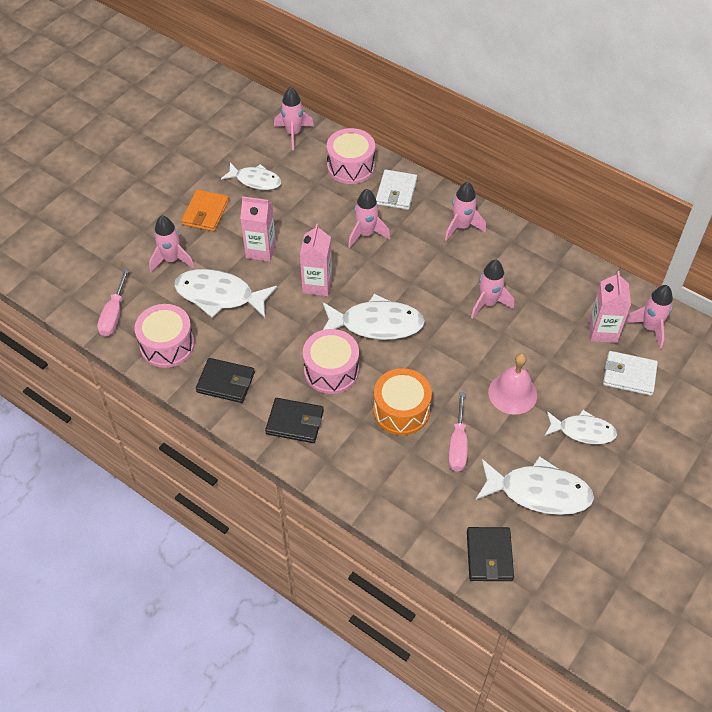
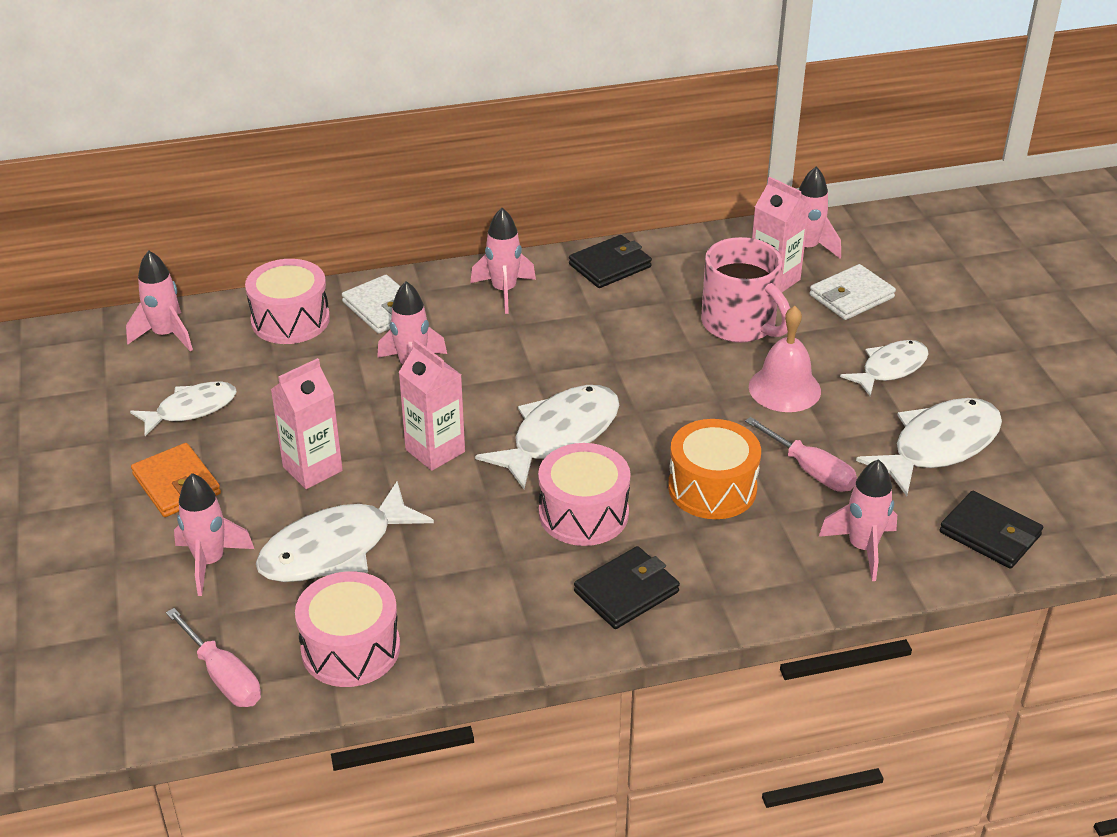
camera: 50 degrees left, 15 degrees down
(226, 382) = (486, 623): black wallet -> black wallet (610, 266)
(488, 303) = (638, 334): pink rocket -> pink rocket (862, 548)
(546, 341) = (740, 324): none -> pink mug

